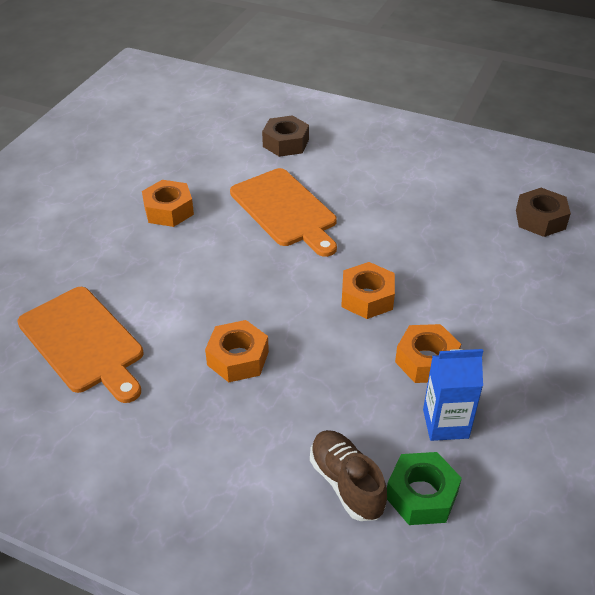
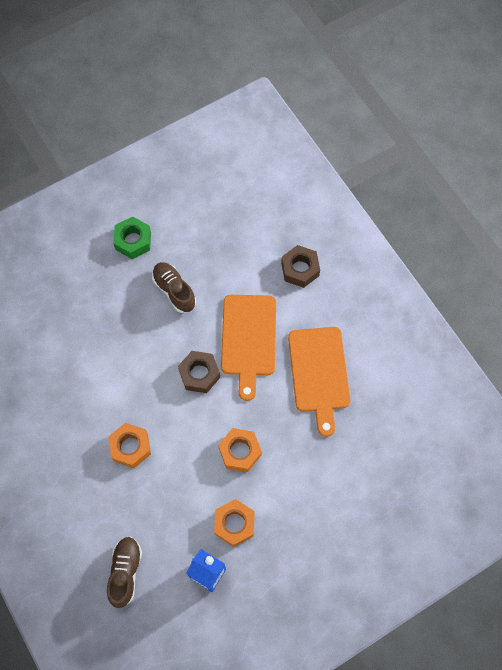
camera: 35 degrees right, 25 degrees up
(83, 342) = (56, 376): orange cutting board -> orange cutting board (319, 373)
(169, 210) = (174, 291): orange nut -> brown shoe
(421, 495) = (157, 607): green nut -> green nut (133, 241)
(540, 219) = (413, 461): brown nut -> brown nut (199, 374)

